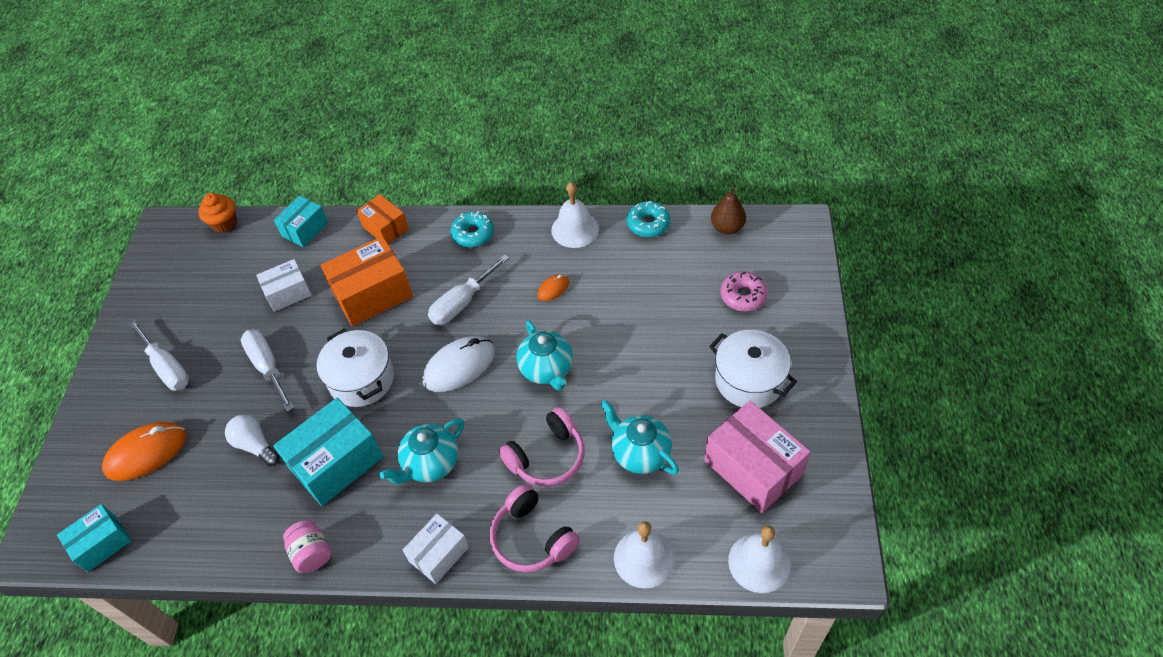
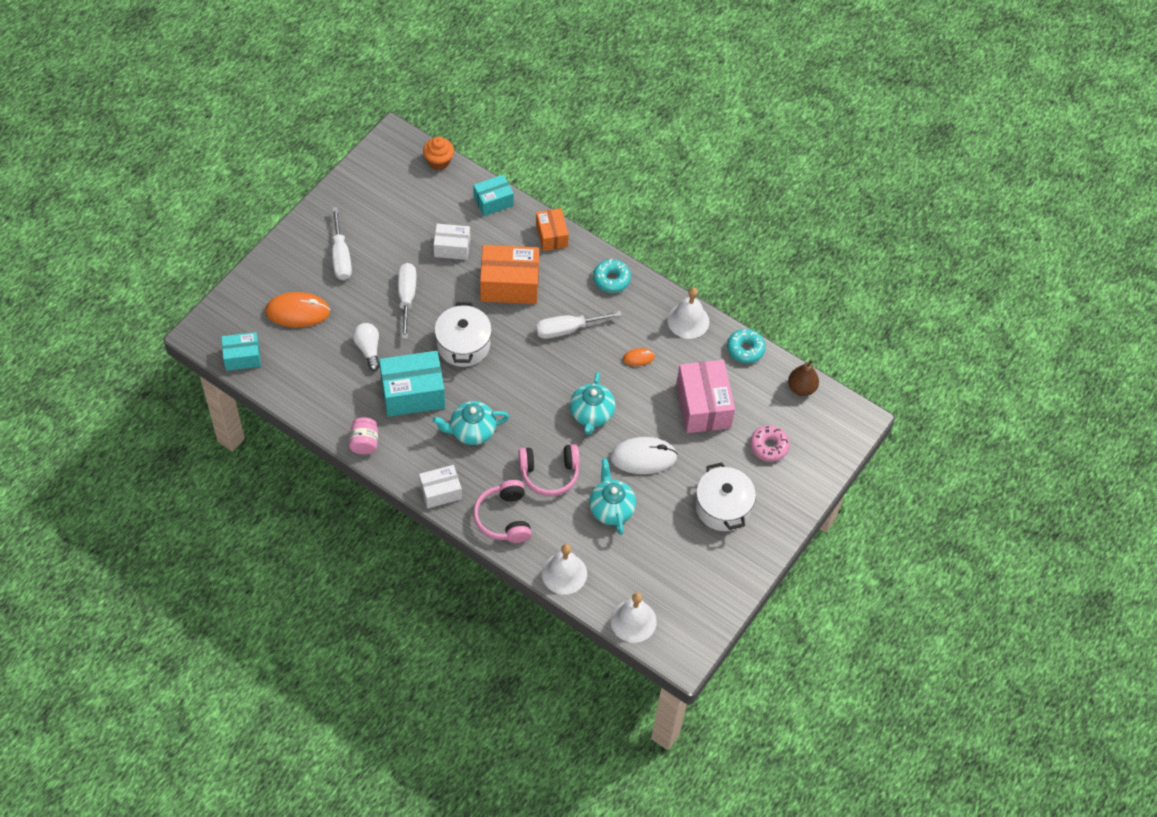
camera: 25 degrees right, 5 degrees up
(459, 366) = (534, 375): white mouse -> white mouse (643, 457)
(753, 467) = (677, 564): pink box -> pink box (703, 406)

